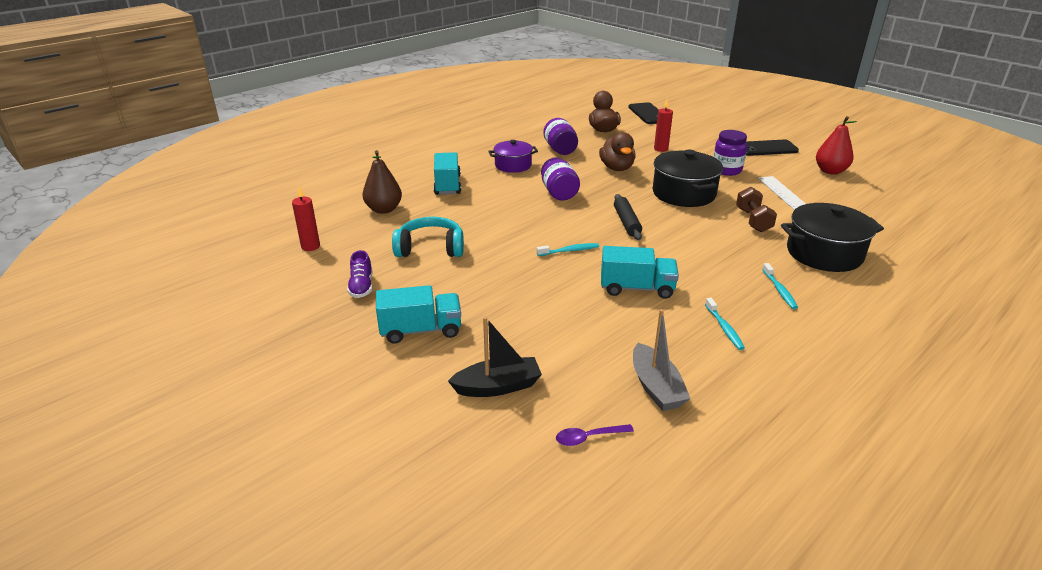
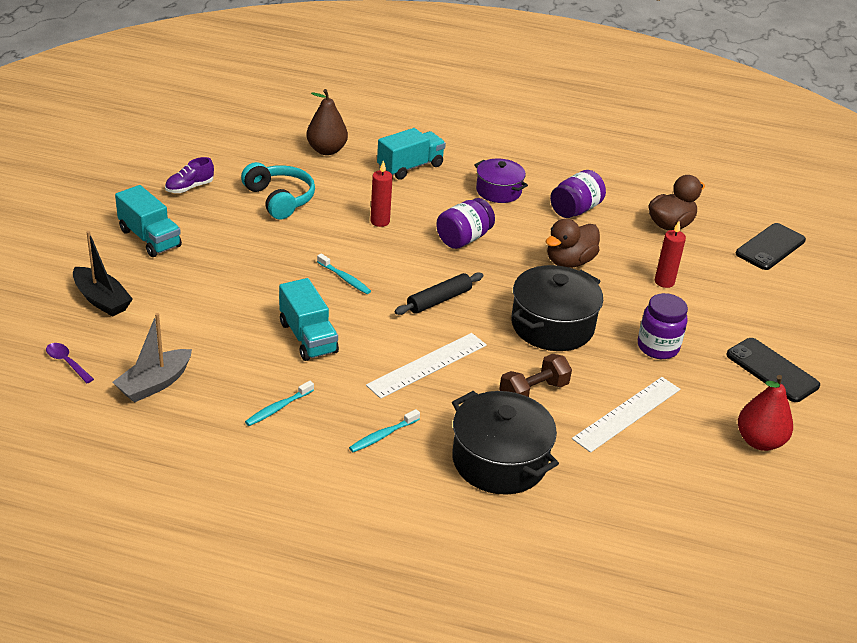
camera: 55 degrees right, 5 degrees up
(310, 246) = (230, 140): red candle -> red candle (380, 221)
(702, 249) = (427, 365): none -> white ruler

